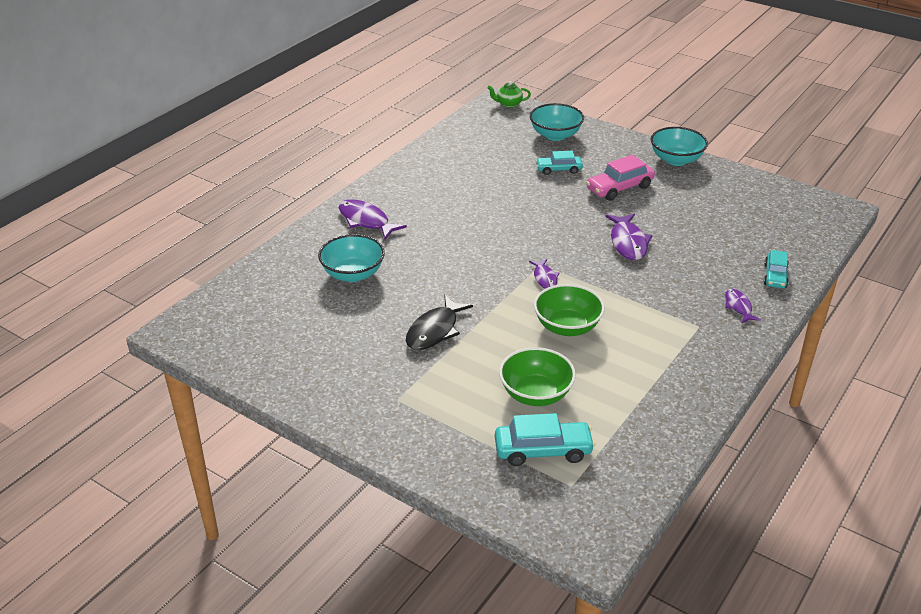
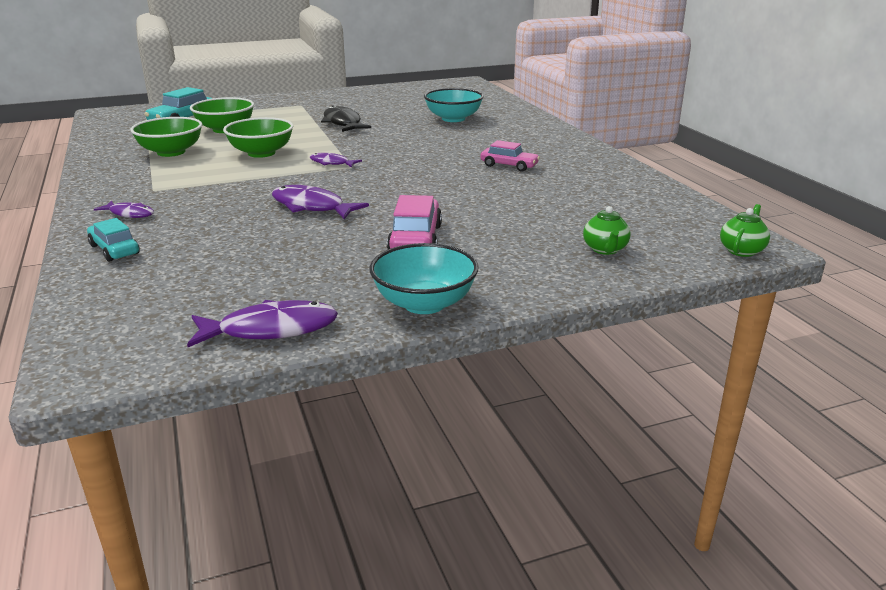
camera: 125 degrees right, 10 degrees down
(366, 221) = (525, 134): purple fish -> purple fish (271, 329)
(457, 202) = (509, 166): none -> pink car
(555, 135) = (605, 249): turquoise bowl -> green teapot
(558, 169) = (508, 223): turquoise car -> none
(628, 380) = (171, 152): none -> green bowl

